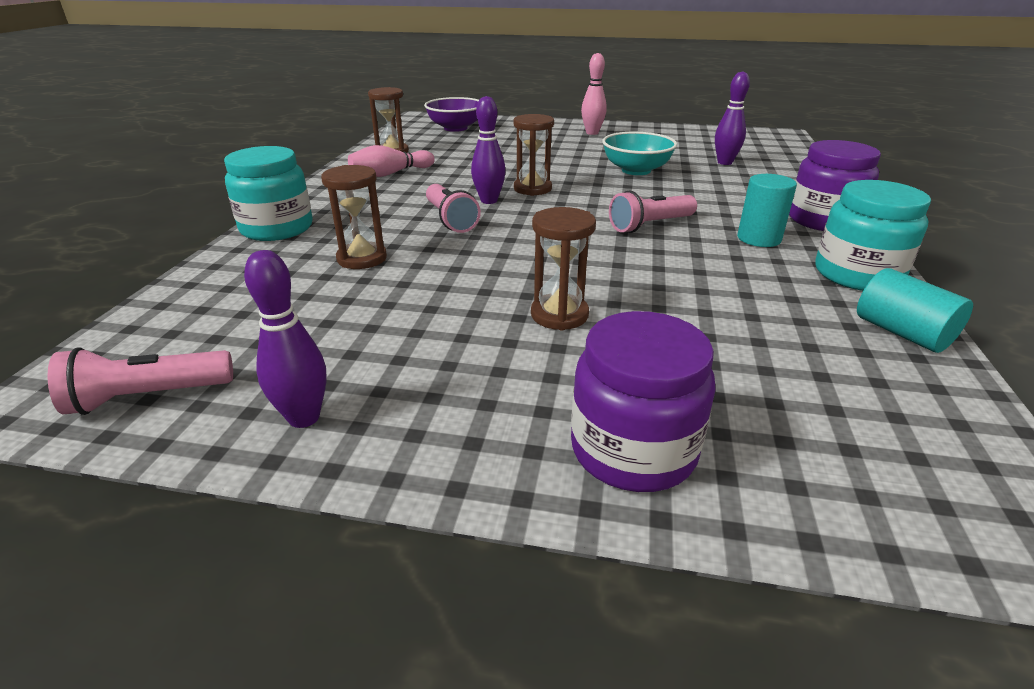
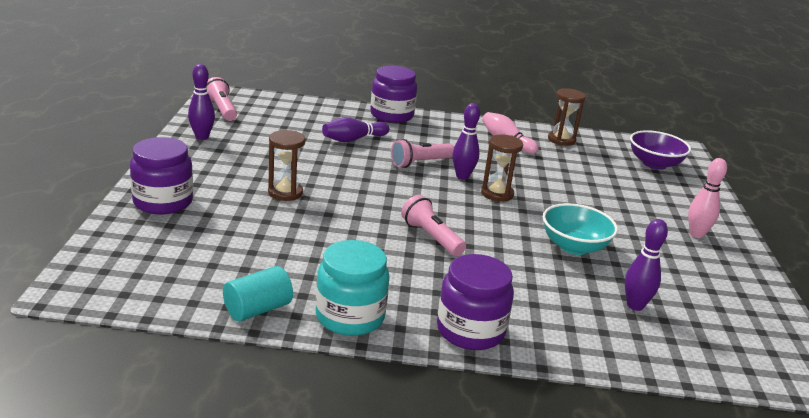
camera: 80 degrees right, 5 degrees down
(277, 228) = (392, 115): turquoise jar -> purple jar
(362, 258) = (353, 139): brown hourglass -> purple bowling pin
(759, 239) = (415, 284): turquoise cylinder -> none

